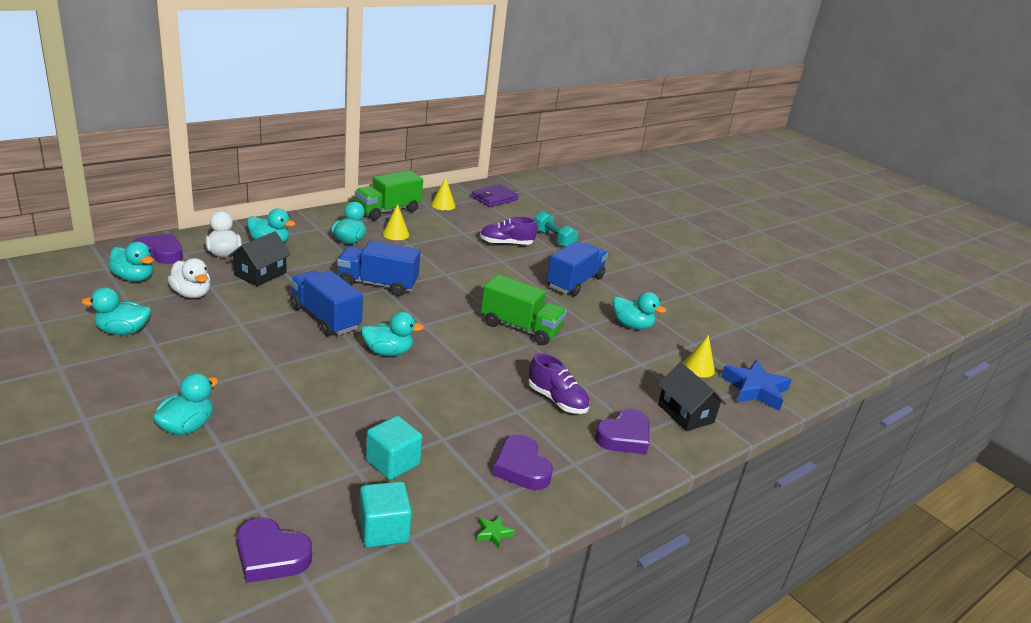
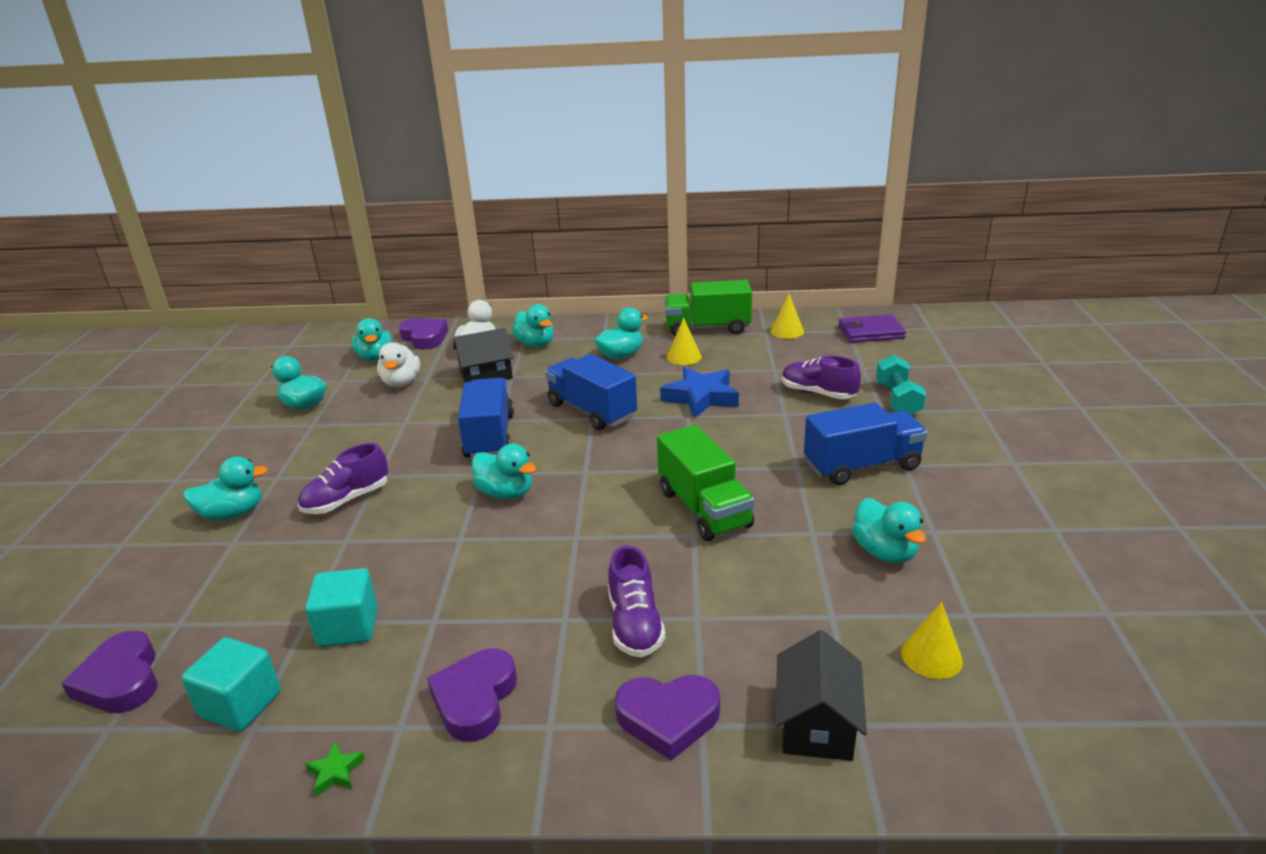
camera: 45 degrees right, 0 degrees up
(273, 389) = (346, 500): none -> purple shoe
(755, 389) = (1008, 735): blue star -> blue star (701, 397)

